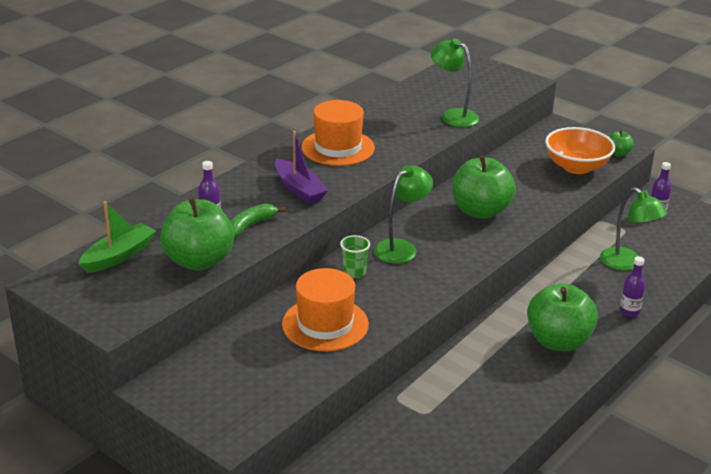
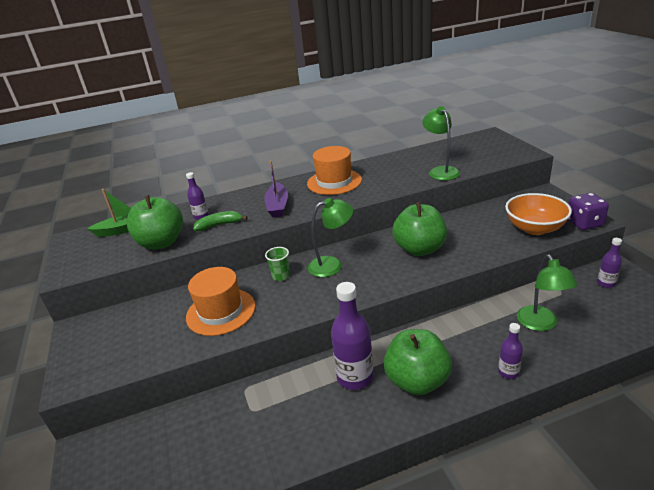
camera: 35 degrees right, 0 degrees up
(498, 355) = (355, 377): none -> purple bottle
(618, 153) = (584, 223): green apple -> purple dice

